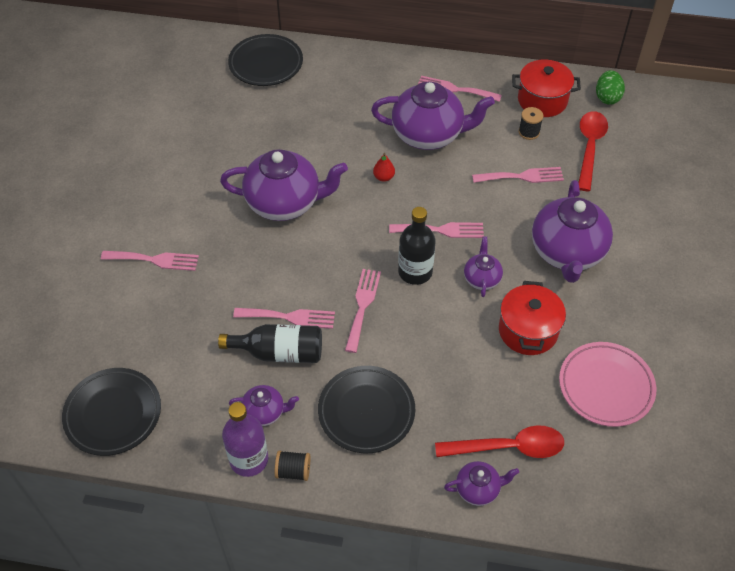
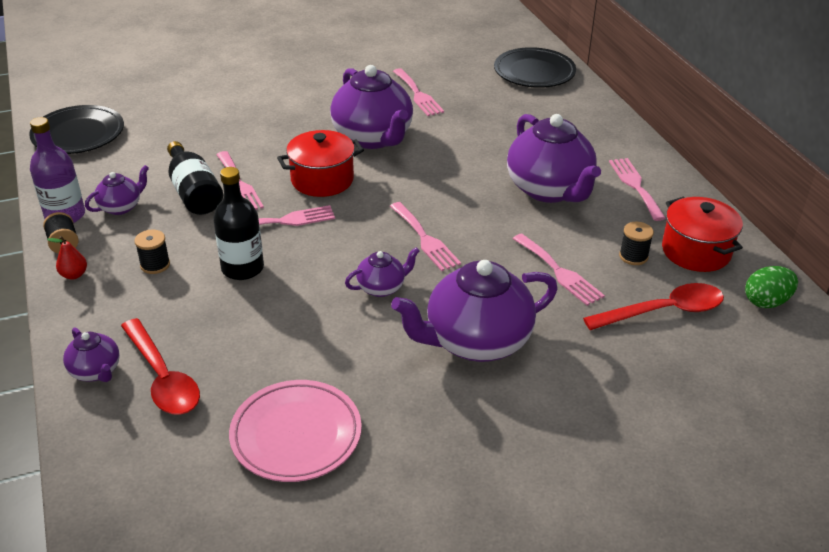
camera: 60 degrees right, 15 degrees down
(154, 260) = (251, 98): pink fork -> pink fork (418, 94)
(265, 412) = (121, 207): purple teapot -> purple teapot turned 105 degrees counterclockwise
(366, 412) = (155, 265): black plate -> black spool
(384, 177) = (461, 181): red pear -> red pear (74, 275)
(415, 272) = (354, 240): black bottle -> black bottle (242, 268)
(528, 330) = (335, 344): red pot -> red pot (322, 180)

